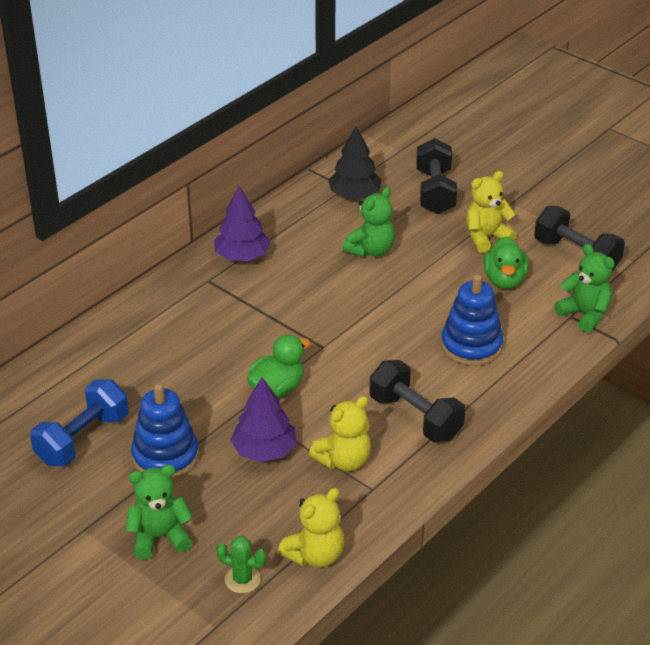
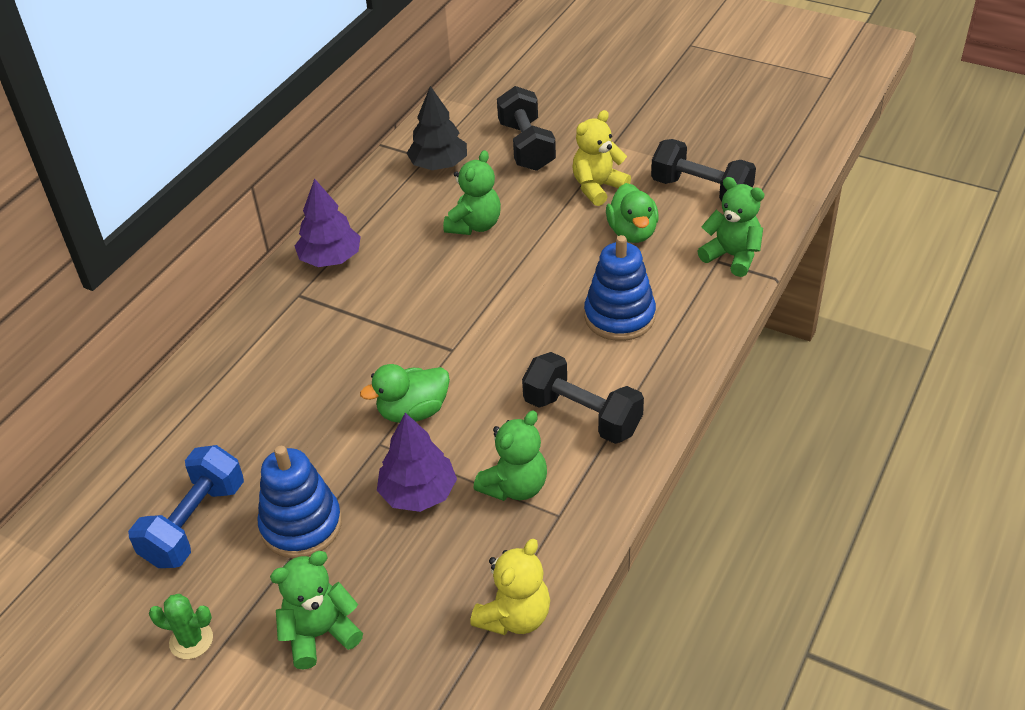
camera: 10 degrees left, 5 degrees up
(242, 579) = (436, 668): green cactus -> green cactus (191, 640)
(277, 388) = (413, 411): green duck -> green duck turned 150 degrees counterclockwise
(344, 460) = (515, 486): yellow teddy bear -> green teddy bear

